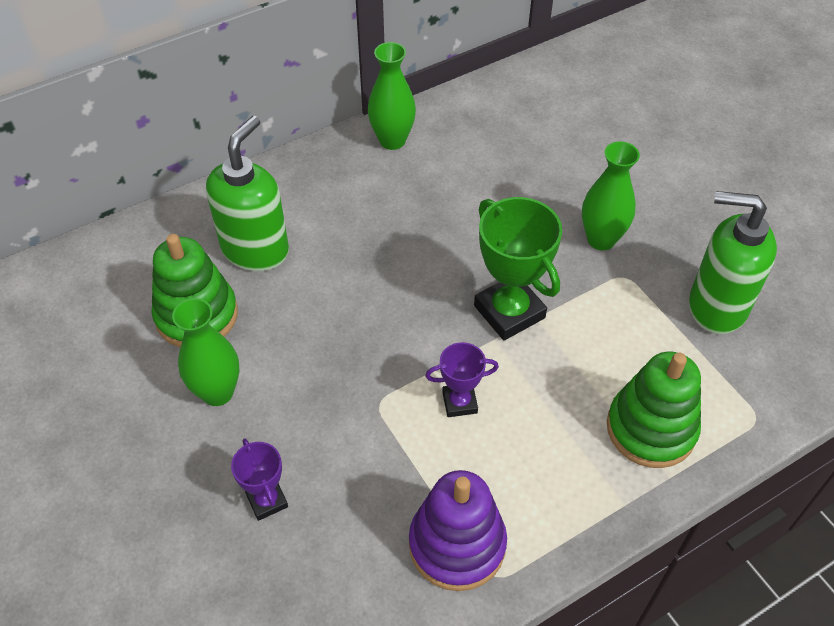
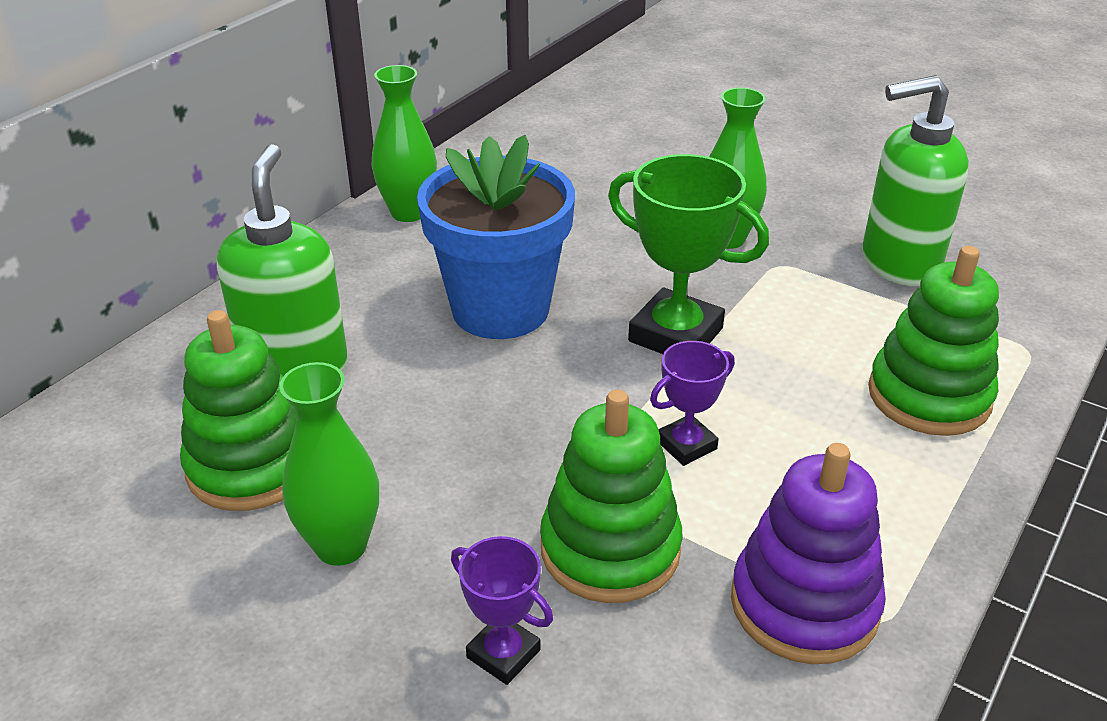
camera: 25 degrees left, 15 degrees down
(366, 458) = (610, 549): none -> green stacking toy
(406, 248) = (500, 309): none -> blue flower pot

